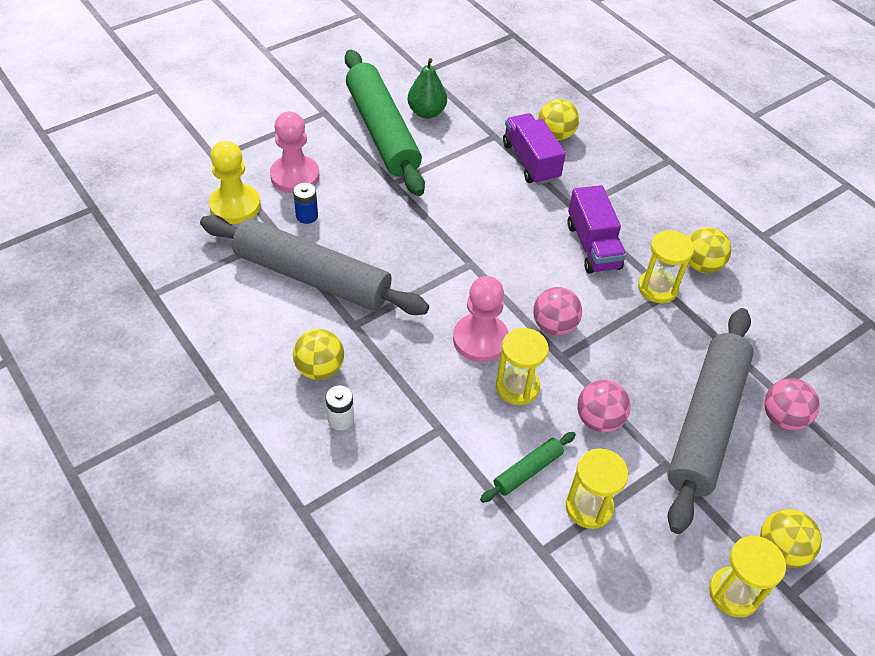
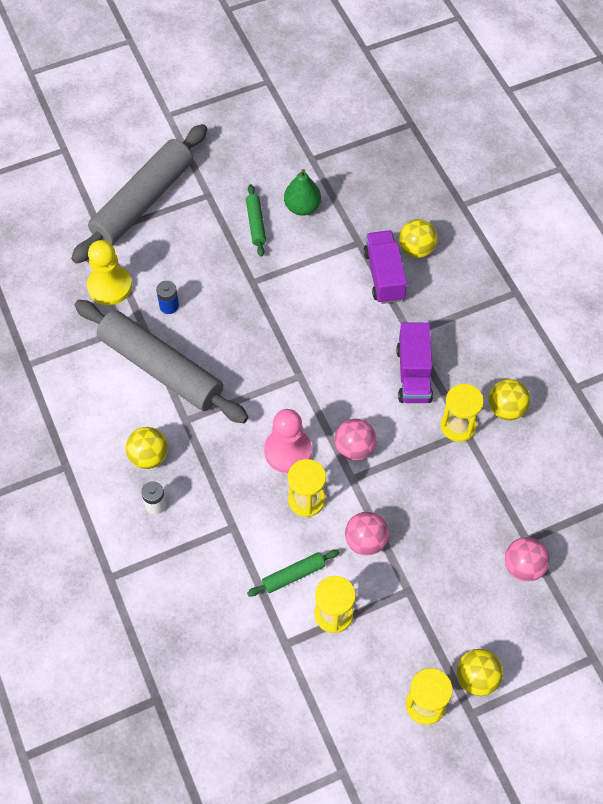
camera: 15 degrees right, 10 degrees up
(295, 176) = (167, 262): pink pawn -> none
(382, 131) = (256, 224): green rolling pin -> green rolling pin, size x0.42
(706, 423) = (455, 560): grey rolling pin -> grey rolling pin (143, 201)

